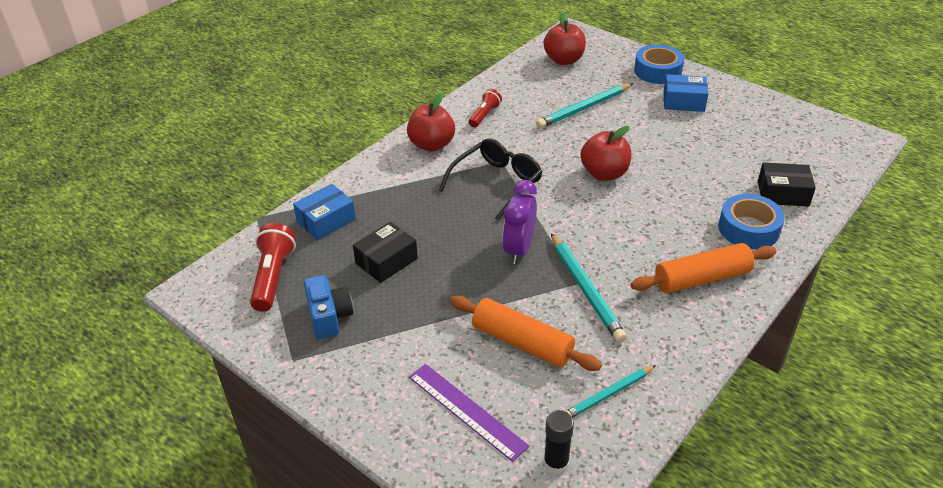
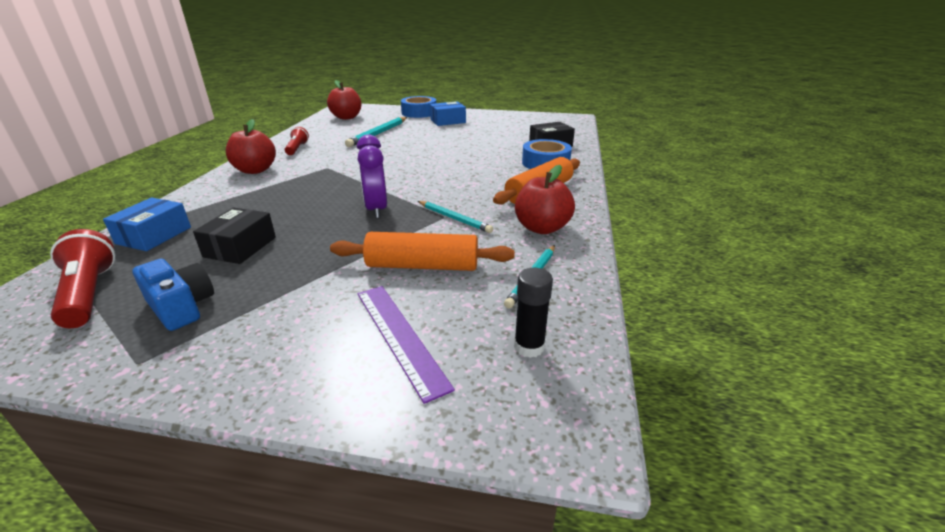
camera: 30 degrees left, 10 degrees down
(466, 411) = (399, 336): purple ruler -> purple ruler turned 45 degrees clockwise
(496, 183) = (330, 179): black glasses -> none
(585, 289) = (454, 218): turquoise pencil -> turquoise pencil, size x0.65
(604, 173) = (418, 158): red apple -> red apple (542, 228)

